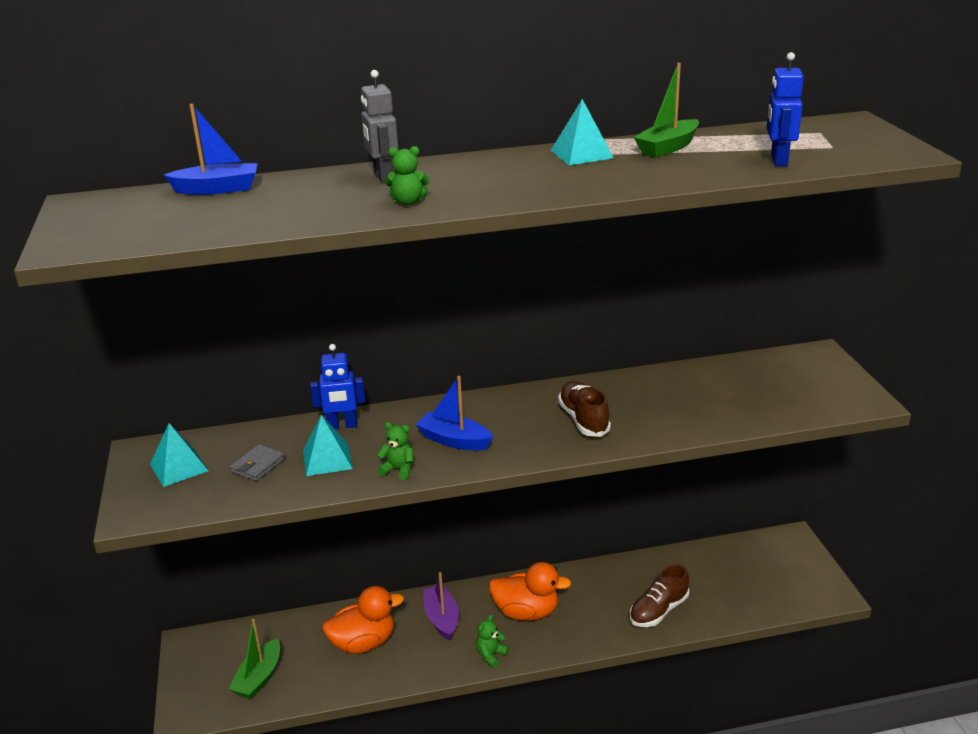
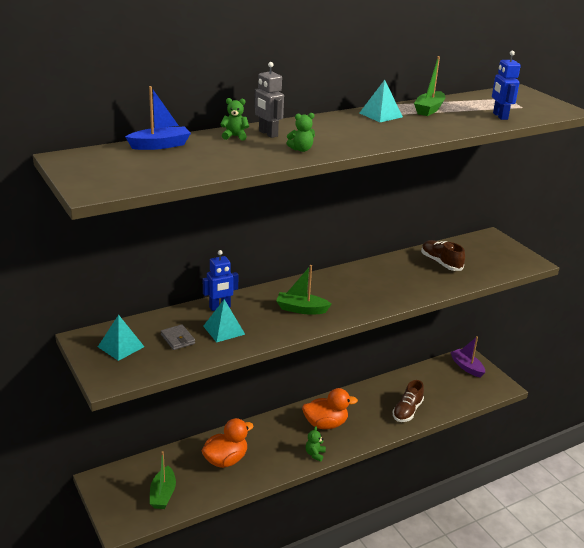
camera: 20 degrees left, 0 degrees up
(258, 465) = (177, 339): grey wallet -> grey wallet turned 45 degrees counterclockwise
(398, 470) = (276, 331): green teddy bear -> green teddy bear (234, 136)
(442, 618) = (271, 436): purple boat -> purple boat (466, 367)
(454, 440) = (301, 309): blue boat -> green boat
(583, 420) = (375, 288): brown shoe -> brown shoe (441, 263)

